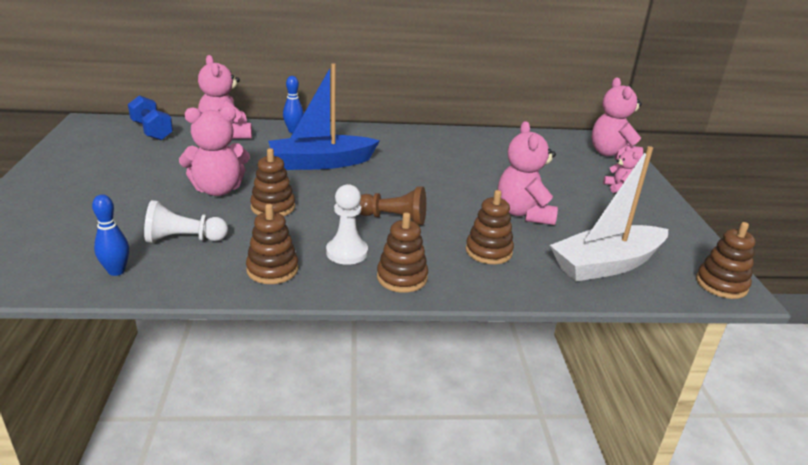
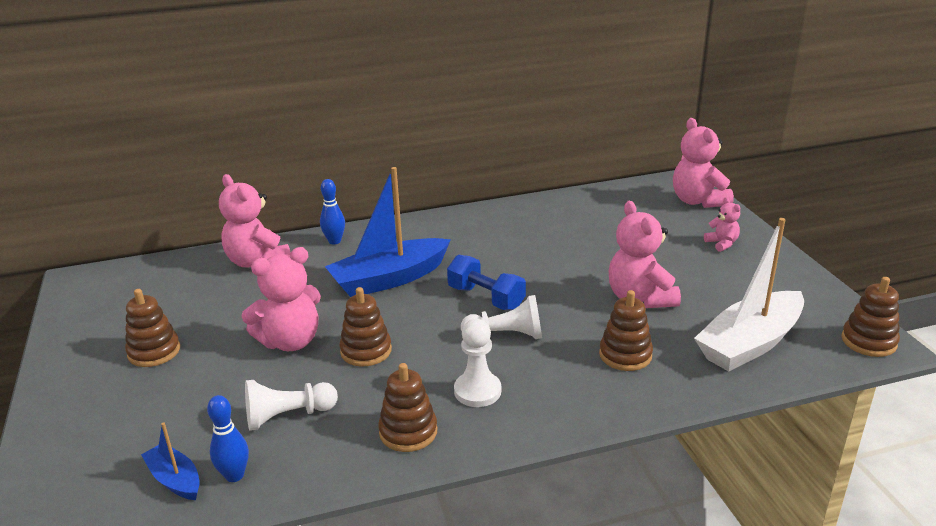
camera: 10 degrees left, 0 degrees up
(70, 264) = (175, 480): none -> blue boat
(152, 131) = (165, 276): blue dumbbell -> blue dumbbell (486, 298)
(394, 218) = (506, 336): brown pawn -> white pawn
(402, 278) = (551, 409): brown stacking toy -> brown stacking toy (154, 351)

